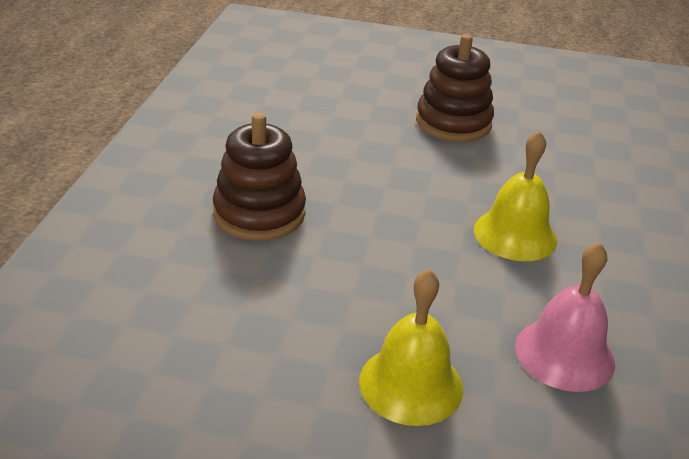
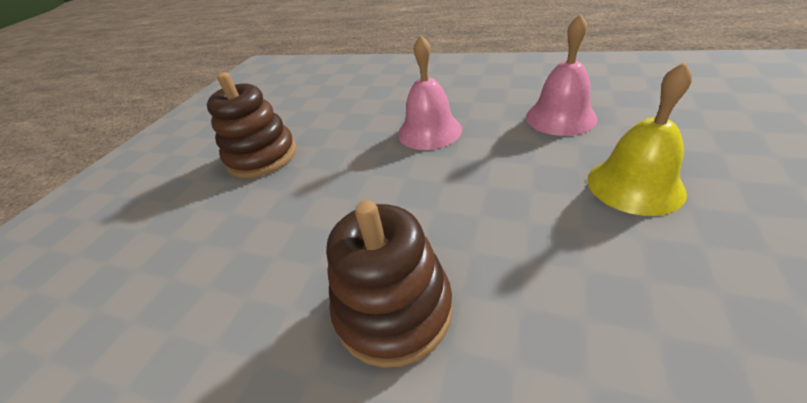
camera: 75 degrees left, 5 degrees up
(515, 234) = (429, 131): yellow bell -> pink bell

